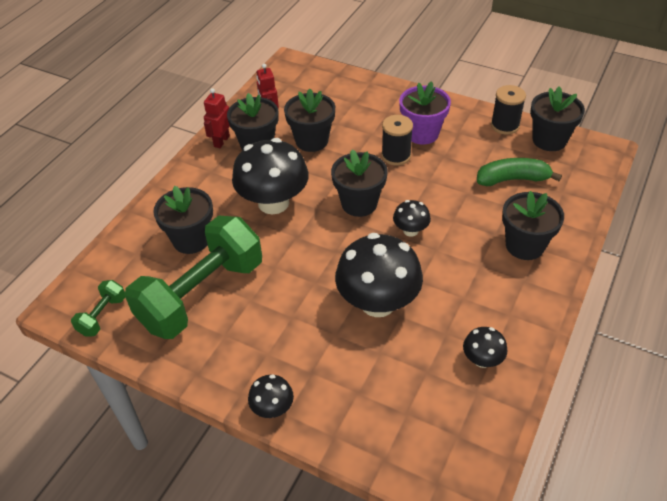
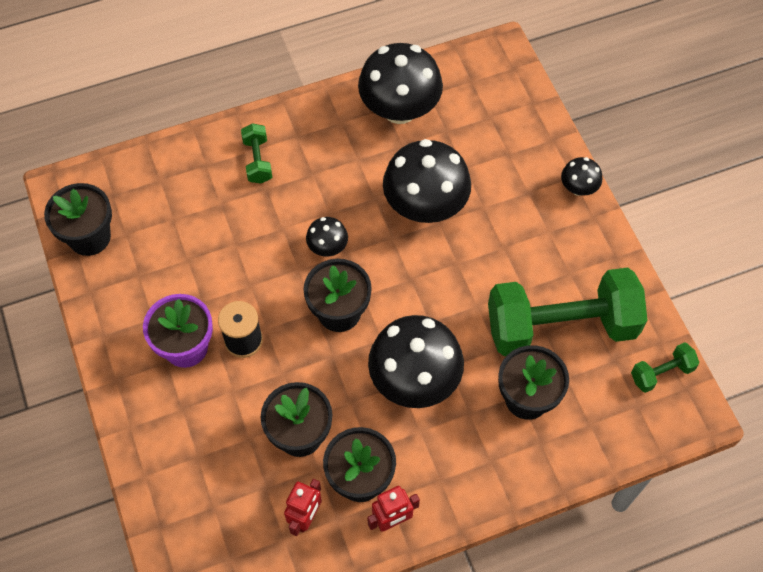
camera: 140 degrees left, 15 degrees up
(482, 360) = (399, 109): black mushroom -> black mushroom, size x2.10
(505, 125) = (100, 288): black spool -> none
(512, 179) = (180, 225): green banana -> none
(524, 245) = (257, 161): black flower pot -> green dumbbell

